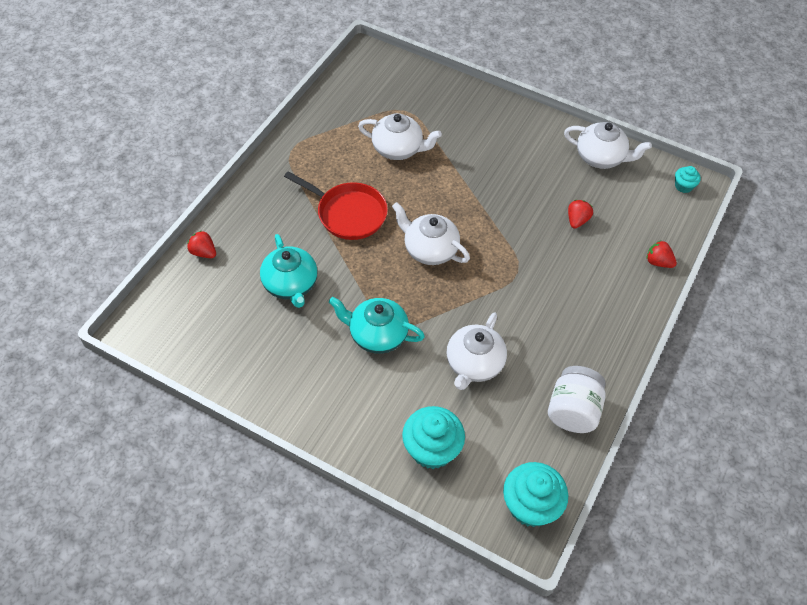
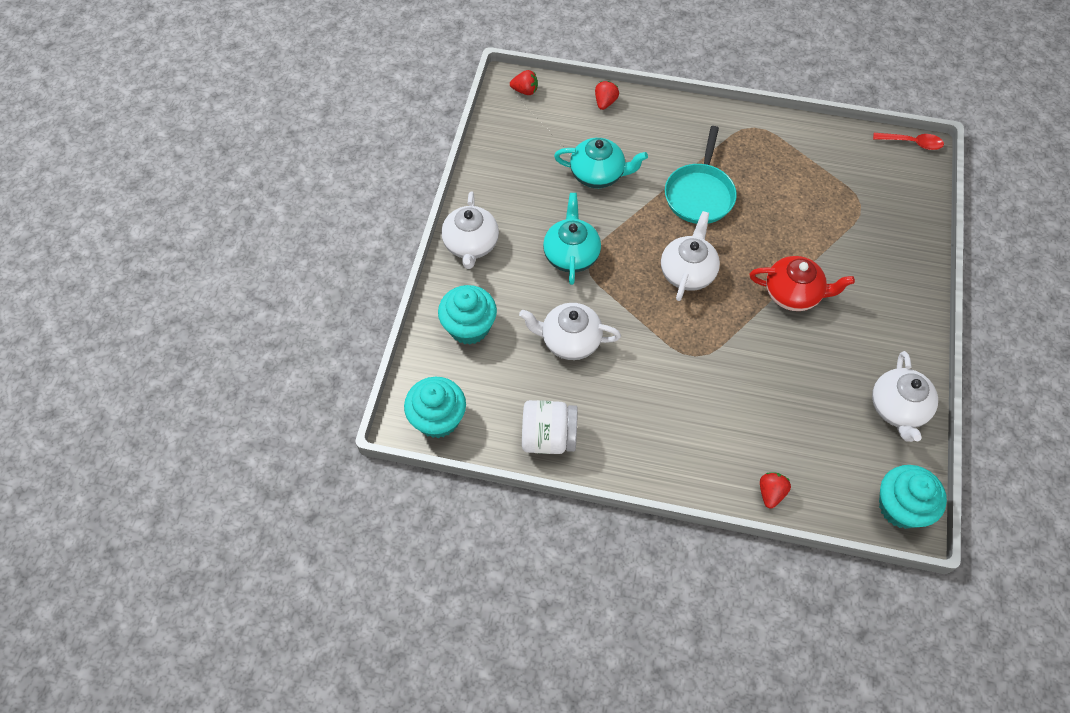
camera: 75 degrees right, 5 degrees up
(291, 285) = (598, 174): turquoise teapot -> turquoise teapot turned 135 degrees counterclockwise
(348, 213) = (699, 194): red pan -> turquoise pan
(356, 57) = (912, 143): none -> red spoon
(398, 149) = (804, 213): white teapot -> white teapot (471, 245)
(477, 184) = (793, 294): none -> red teapot
(577, 220) = (790, 400): red strawberry -> red strawberry (525, 91)
(683, 186) = (901, 507): turquoise cupcake -> turquoise cupcake, size x1.99

